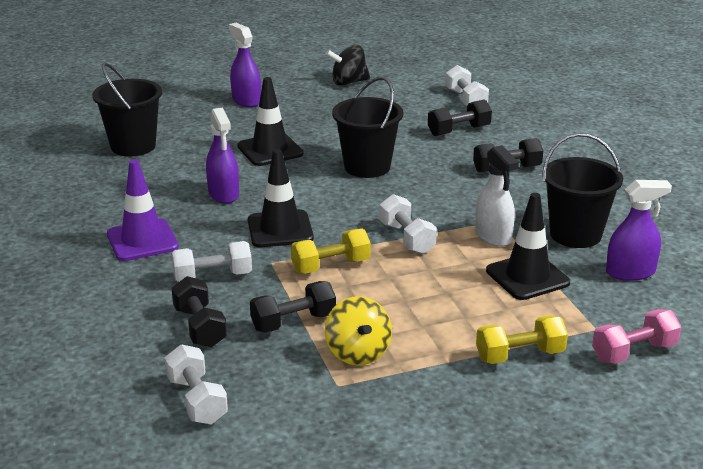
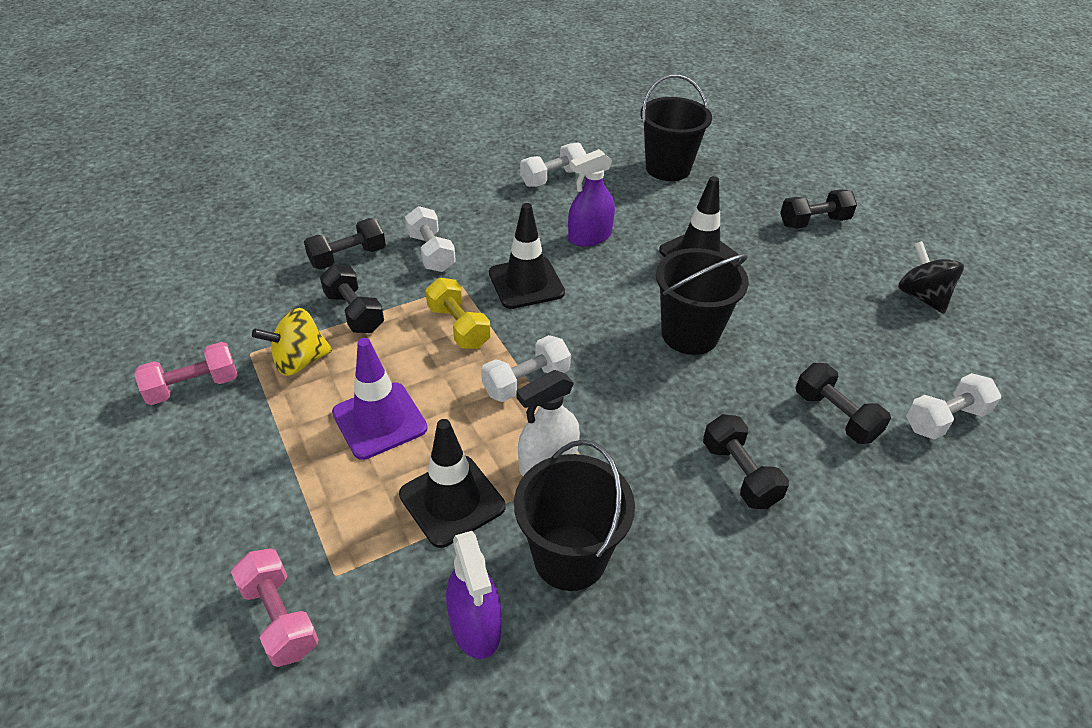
camera: 80 degrees right, 15 degrees up
(142, 240) = (488, 203): purple traffic cone -> purple traffic cone (379, 420)
(197, 400) = (240, 271): white dumbbell -> white dumbbell (553, 178)
(246, 100) = (814, 222): purple spray bottle -> black dumbbell
(381, 418) = (193, 387): none -> pink dumbbell
(520, 355) = (284, 494): yellow dumbbell -> none

